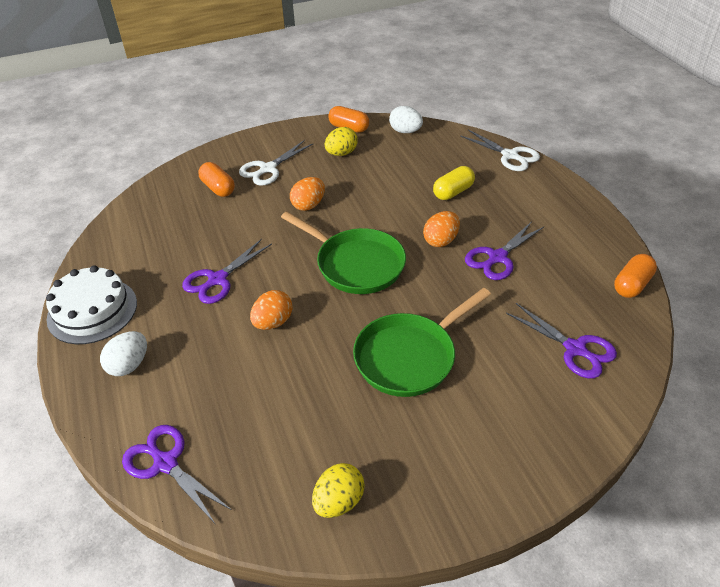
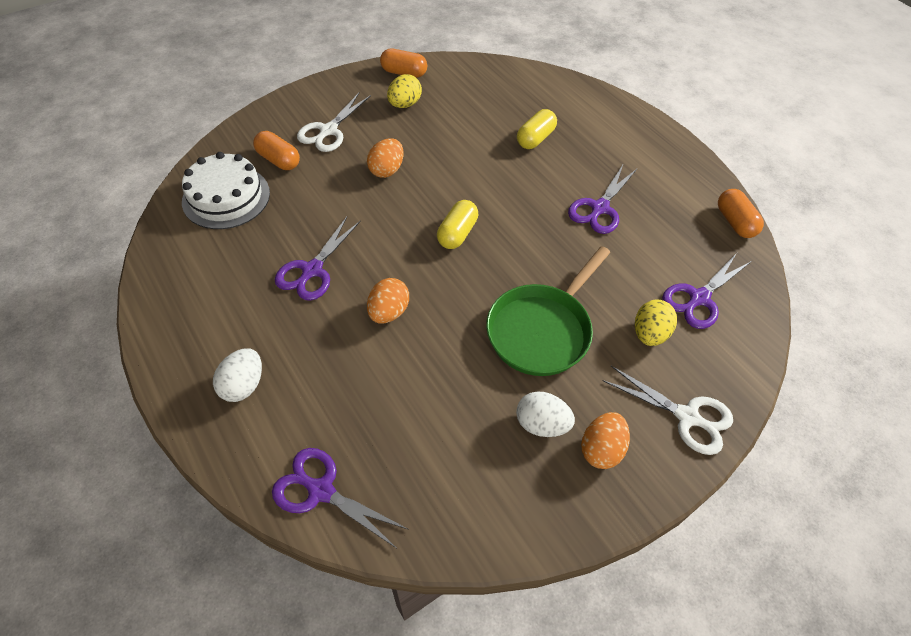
camera: 15 degrees left, 10 degrees up
(92, 310) = (179, 326): white cake -> white cake (226, 197)
(339, 501) = (515, 499): yellow egg -> yellow egg (649, 333)
(355, 264) = (457, 233): green pan -> yellow capsule
(405, 131) = (466, 72): white egg -> white egg (541, 424)
(441, 241) = (538, 196): orange egg -> orange egg (601, 449)
(509, 155) = (581, 91): white scissors -> white scissors (687, 416)
(575, 349) = (699, 298): purple scissors -> purple scissors turned 105 degrees clockwise
(631, 285) = (735, 222): orange capsule -> orange capsule turned 45 degrees counterclockwise

